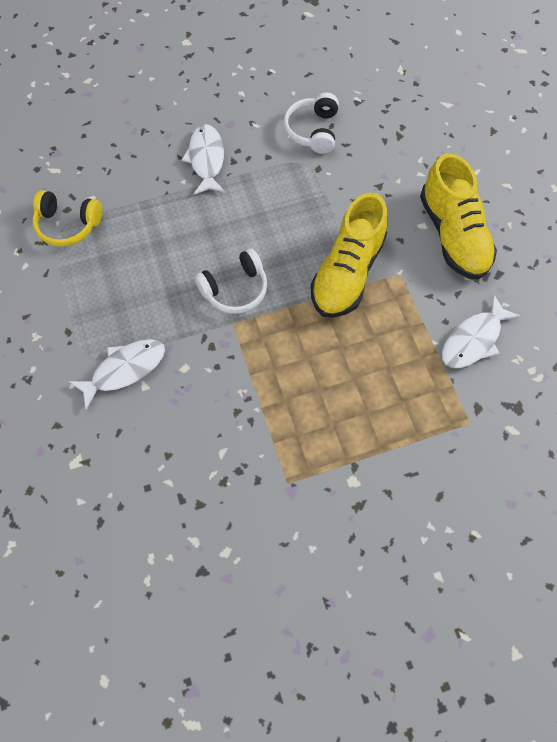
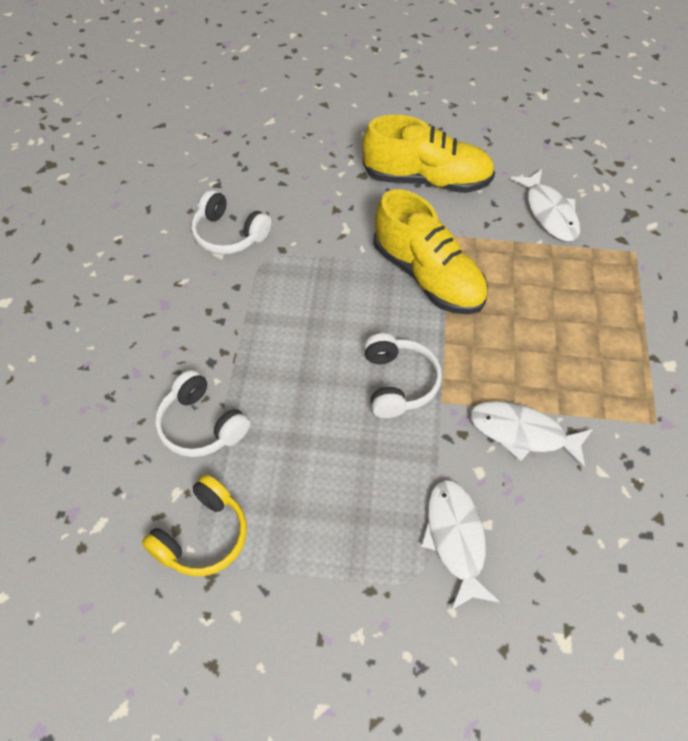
camera: 65 degrees left, 10 degrees down
(145, 188) = (201, 425): none -> white headphones
(206, 159) = (201, 345): white fish -> white fish (522, 433)

